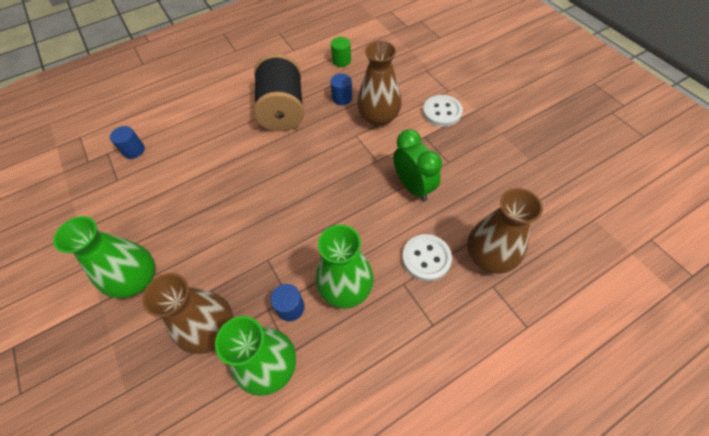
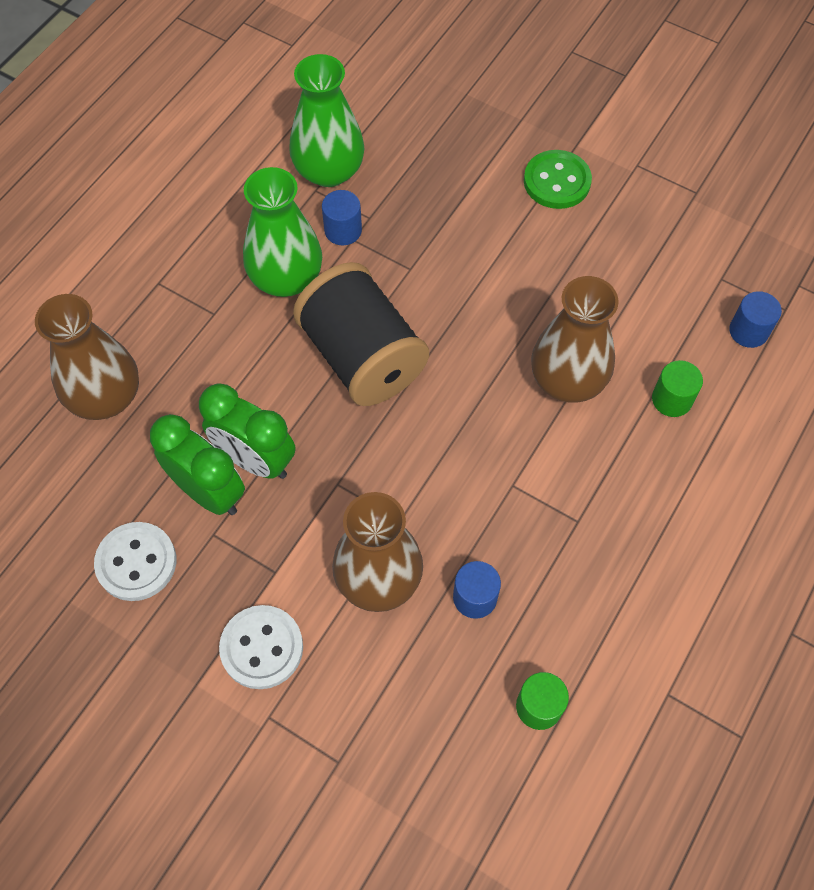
camera: 150 degrees right, 5 degrees up
(137, 279) = (557, 181): green vase -> green button
(197, 136) = (672, 399): none -> green cylinder
(211, 329) = (421, 174): brown vase -> brown vase (567, 380)
(282, 110) = (568, 517): black spool -> black spool (362, 357)
(426, 258) = (194, 357): white button -> white button (136, 562)
(444, 181) = (208, 492): none -> green clock

